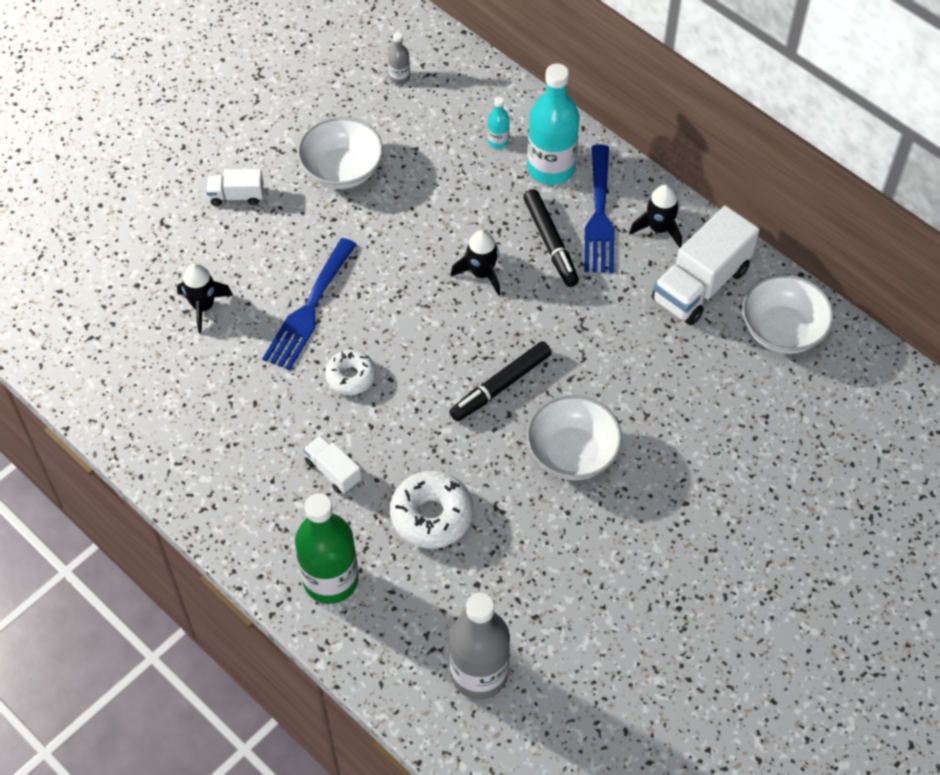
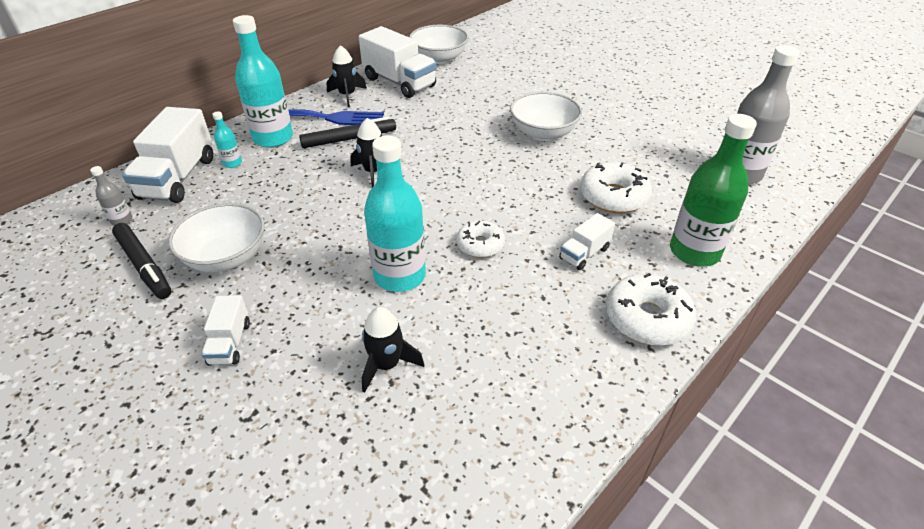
camera: 90 degrees left, 15 degrees down
(238, 513) = (647, 318): none -> white donut
(309, 309) = (399, 276): blue fork -> turquoise bottle
(469, 102) = (178, 178): none -> white truck
(500, 386) = (486, 163): black marker -> black marker (144, 266)

